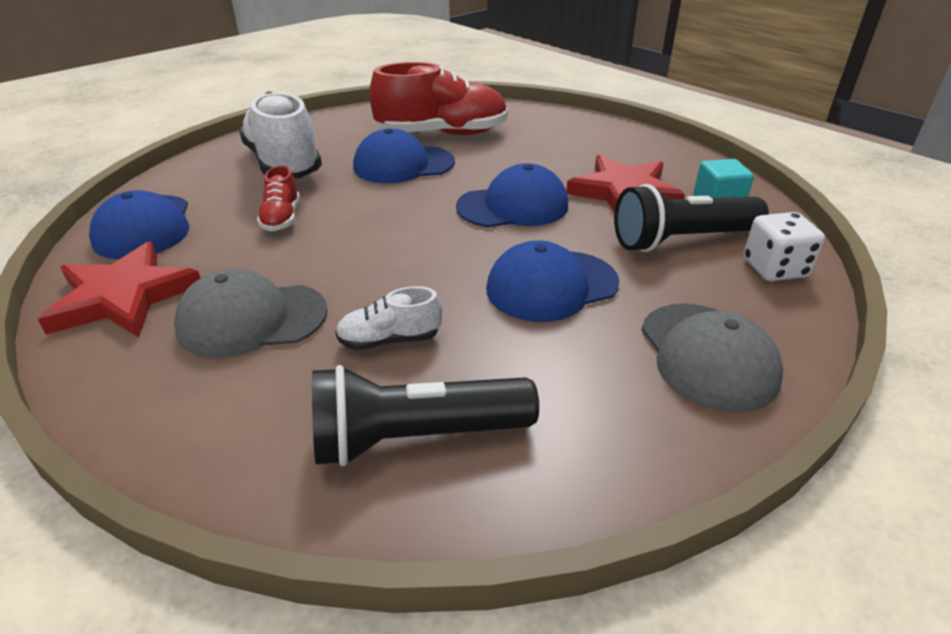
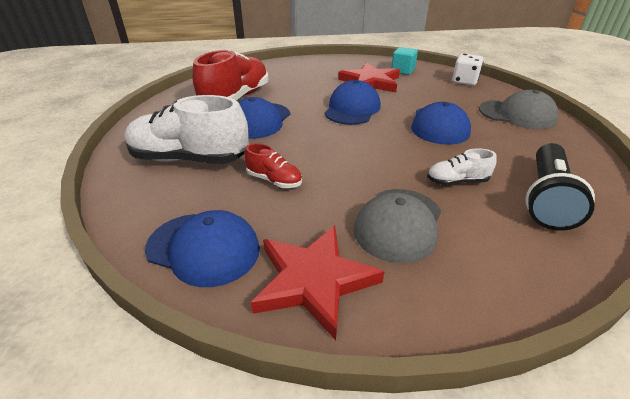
camera: 55 degrees left, 0 degrees up
(389, 340) = (457, 182): white shoe -> white shoe turned 60 degrees clockwise
(681, 240) = (426, 87): black flashlight -> none

